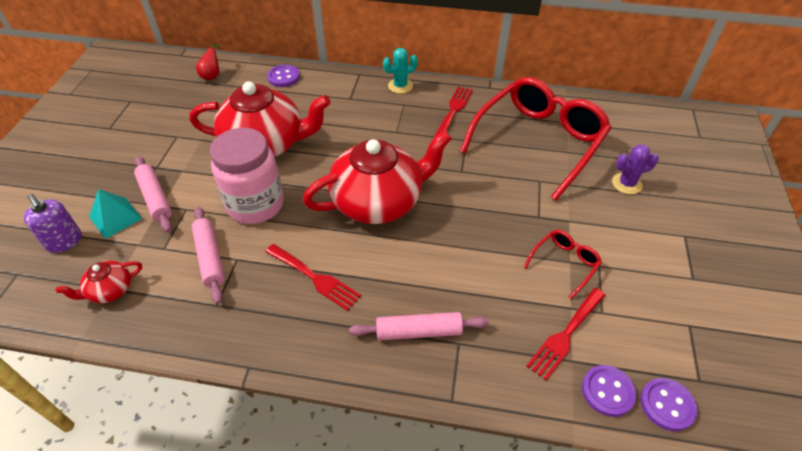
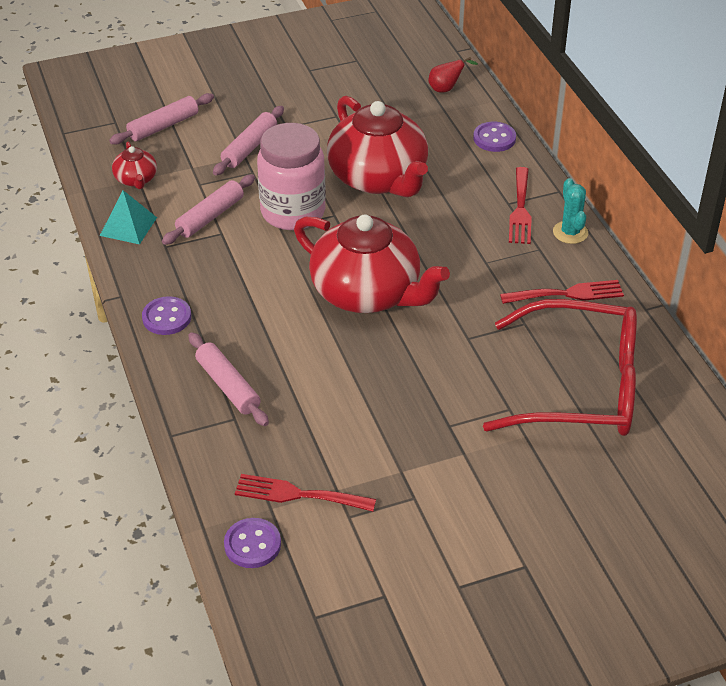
camera: 60 degrees right, 5 degrees down
(65, 241) = (163, 126): purple soap dispenser -> pink rolling pin
(110, 290) = (136, 179): red teapot -> red teapot turned 135 degrees counterclockwise
(115, 217) = (209, 138): turquoise pyramid -> turquoise pyramid (128, 226)
(315, 278) = (237, 292): red fork -> red fork (520, 209)
(400, 86) = (570, 232): turquoise cactus -> turquoise cactus turned 45 degrees clockwise
(564, 264) = (394, 467): red glasses -> none
(627, 184) = (574, 490): purple cactus -> none
(667, 405) = (266, 595): purple button -> purple button (167, 317)

